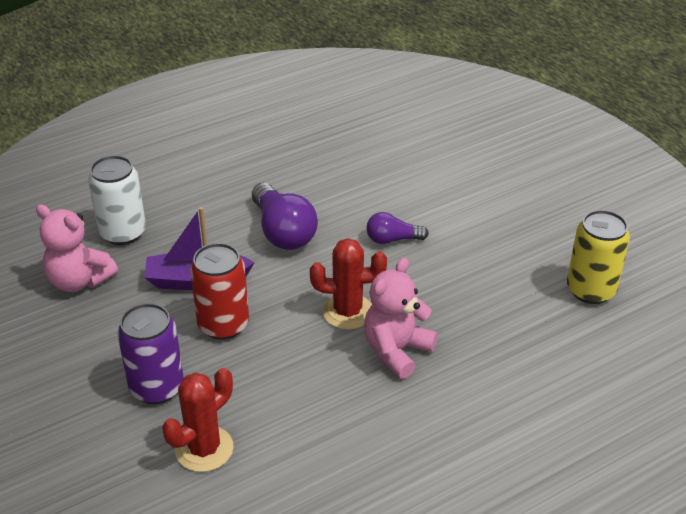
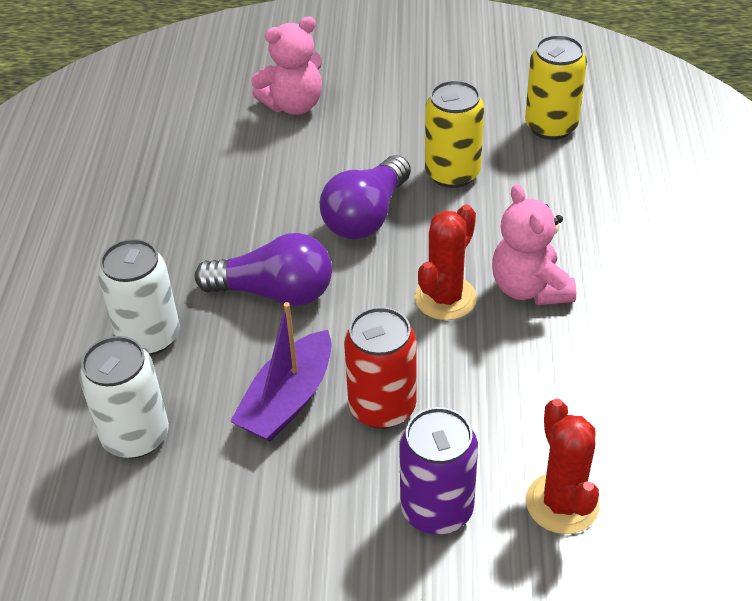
camera: 55 degrees left, 5 degrees up
(79, 281) = (186, 516): pink teddy bear -> pink teddy bear (293, 105)
(202, 200) = (149, 337): none -> white can
(392, 239) = (366, 216): purple light bulb -> purple light bulb, size x1.73
(479, 261) = (452, 173): none -> yellow can

